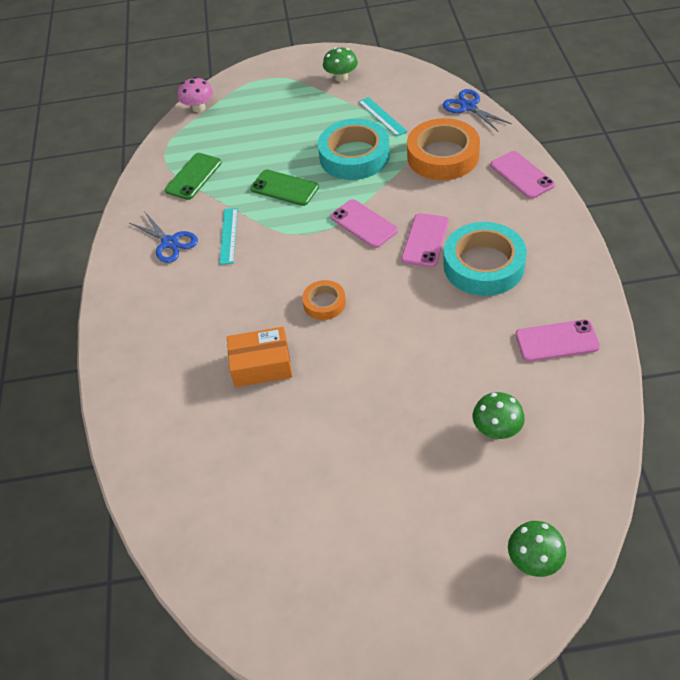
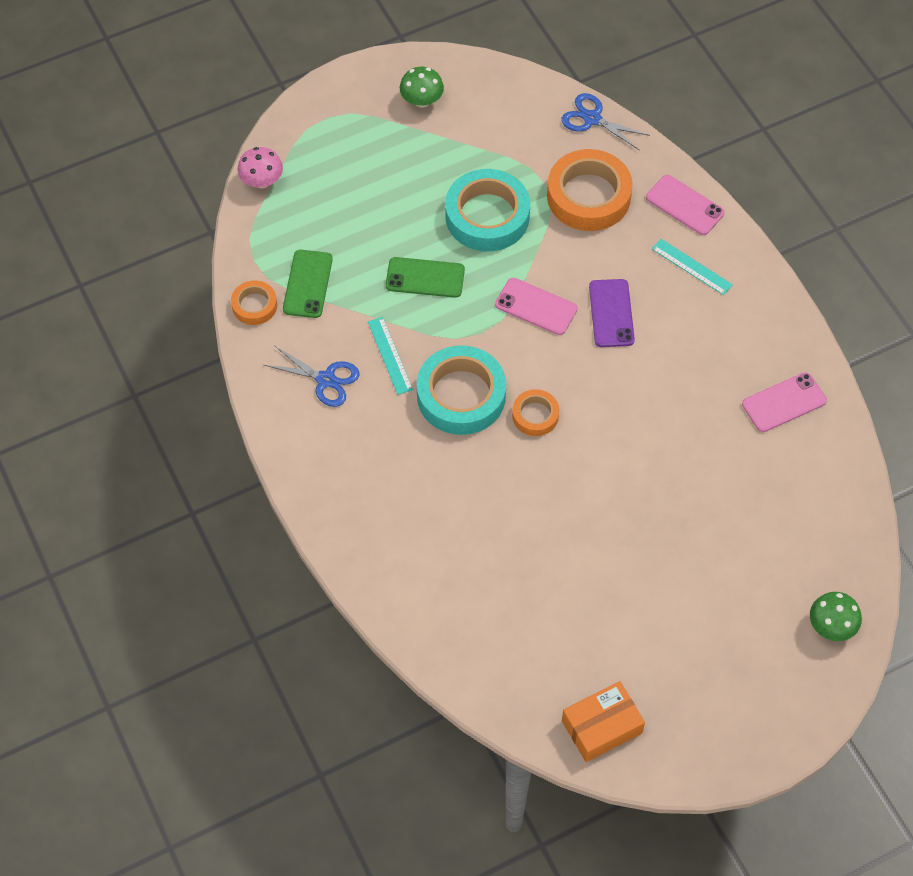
camera: 25 degrees left, 10 degrees up
(147, 183) = (254, 305): none -> orange tape
(261, 365) = (501, 502): orange box -> orange box (601, 727)
(382, 116) = (496, 152): turquoise ruler -> turquoise ruler (692, 267)
(425, 240) = (611, 313): pink phone -> purple phone
(483, 265) = (683, 331): turquoise tape -> turquoise tape (461, 395)
(497, 429) = (758, 511): green mushroom -> none

